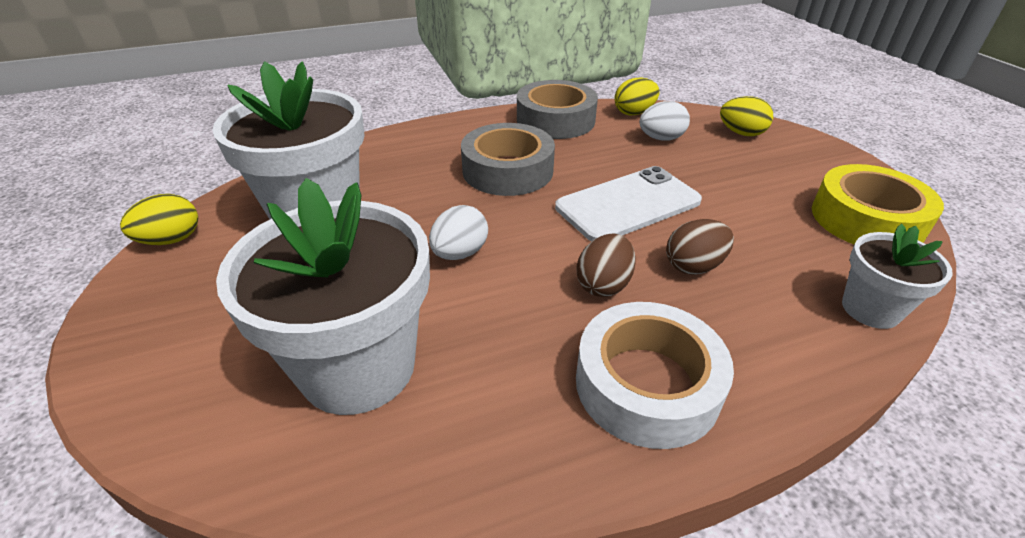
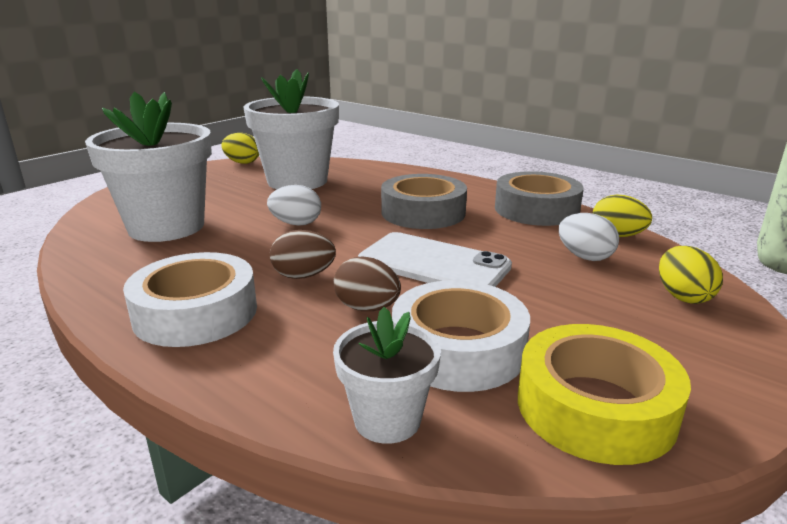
camera: 60 degrees right, 15 degrees down
(780, 244) = (458, 349): none -> white tape

